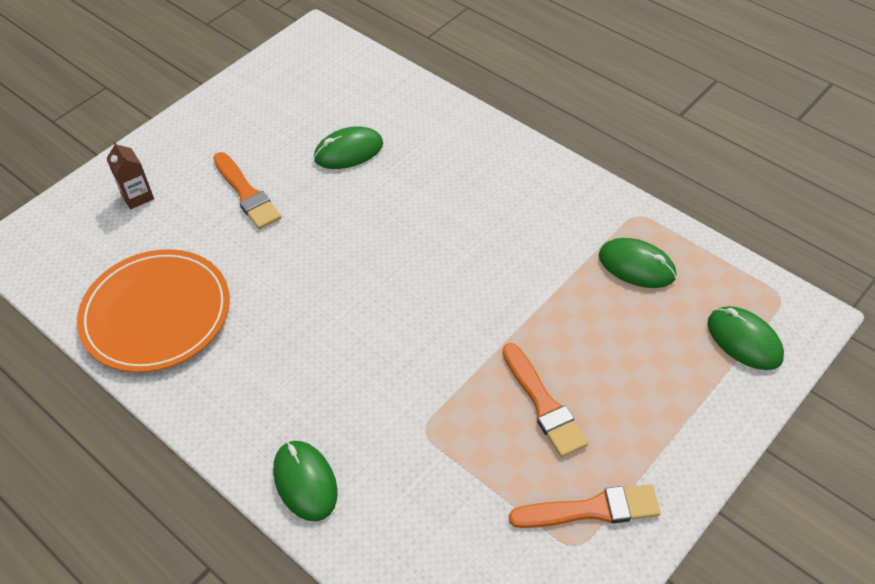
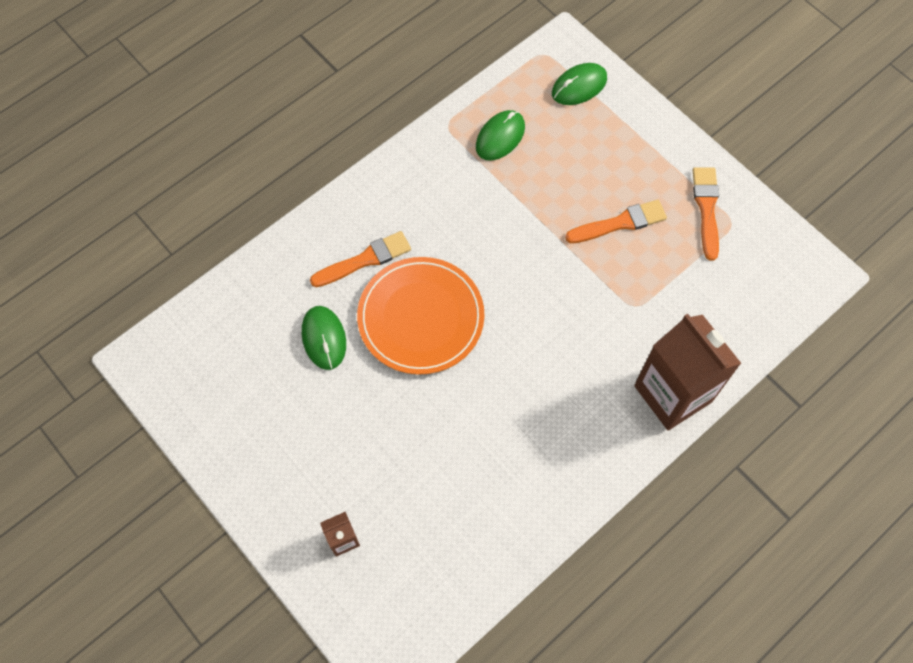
camera: 85 degrees left, 15 degrees up
(156, 313) = (495, 514): orange plate -> orange plate (421, 317)
(246, 194) = (361, 433): orange brush -> orange brush (365, 260)
(305, 482) = (673, 393): green mouse -> brown carton

